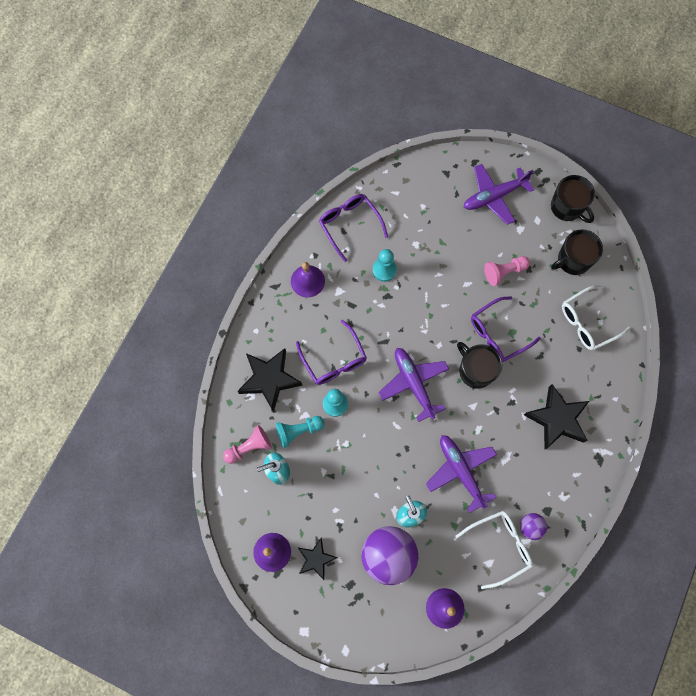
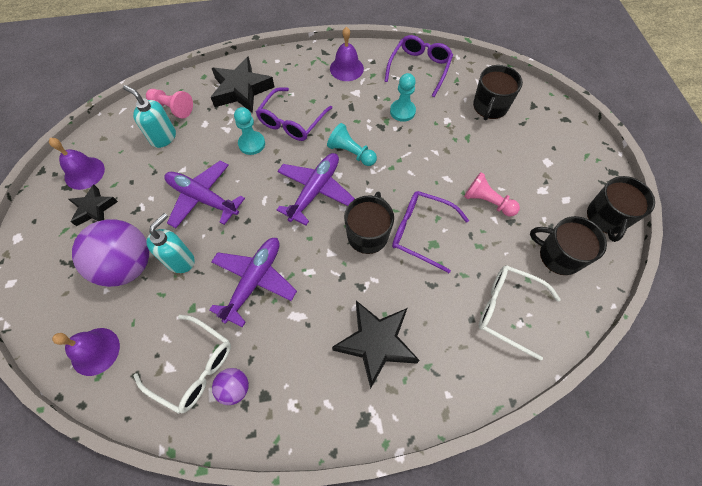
camera: 55 degrees right, 10 degrees down
(298, 431) = (209, 132): turquoise pawn -> turquoise pawn (351, 153)
(425, 204) = (490, 106): none -> black mug
(494, 196) = (550, 151): purple plane -> purple plane (202, 198)

